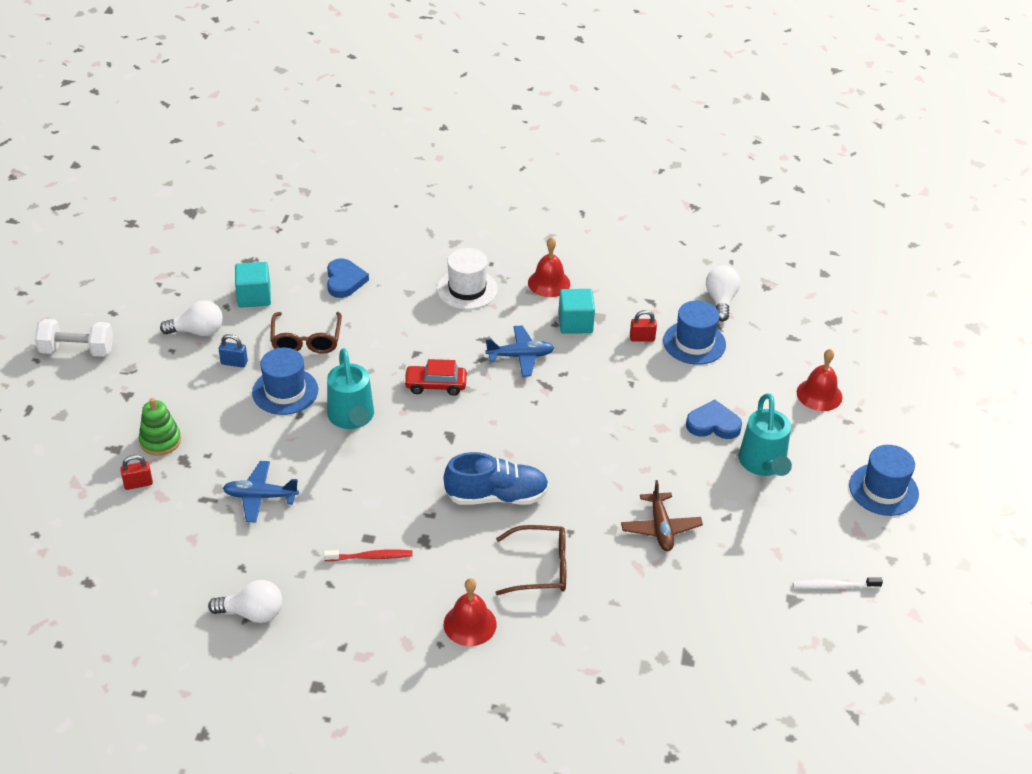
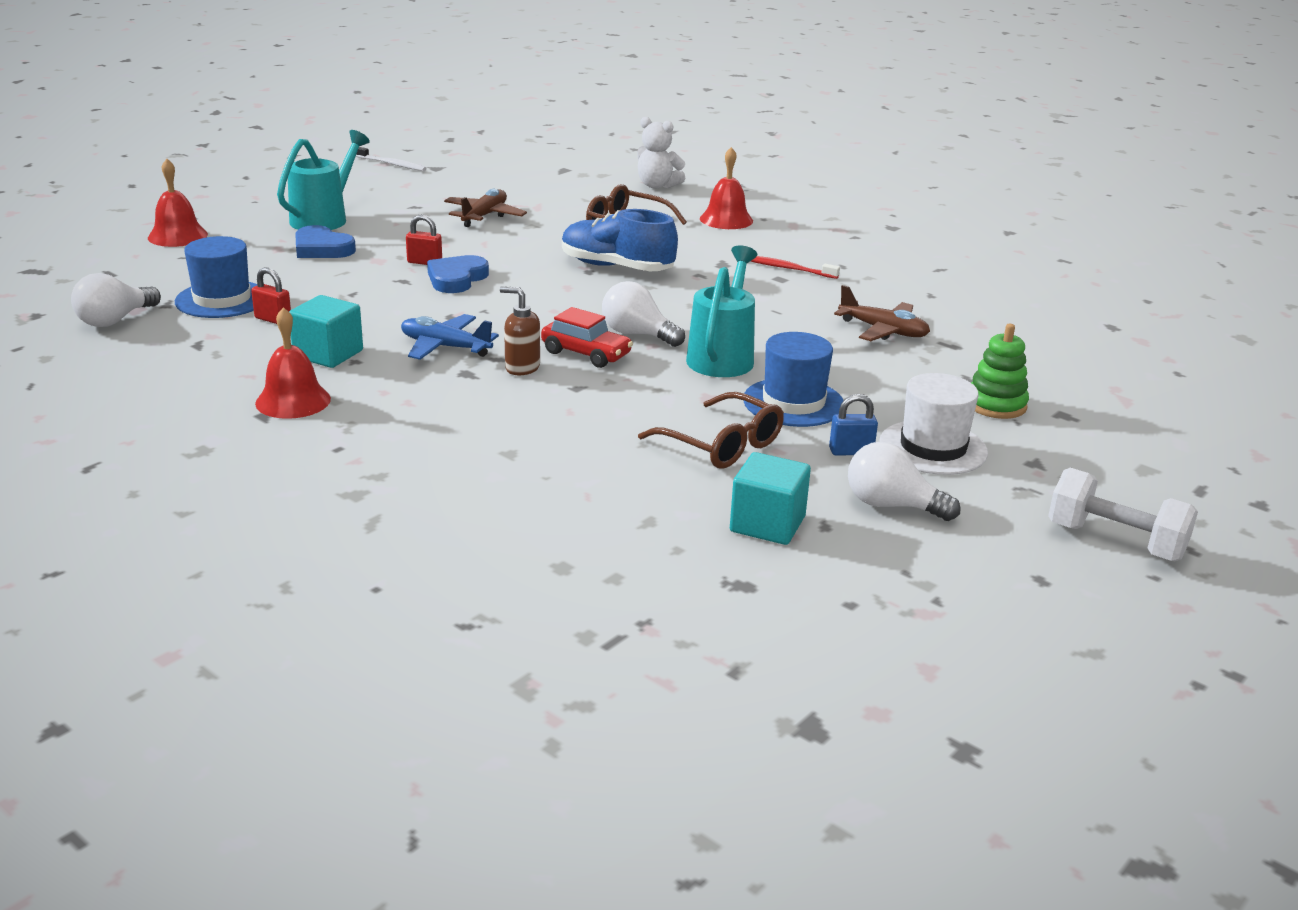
camera: 150 degrees left, 15 degrees down
(138, 484) = (1036, 377): red padlock -> red padlock (424, 262)
(234, 363) = (851, 451): blue padlock -> blue padlock turned 45 degrees counterclockwise
(252, 613) = (933, 270): white light bulb -> white light bulb (637, 334)
(260, 496) = (883, 331): blue plane -> brown plane
(306, 340) = (722, 445): brown glasses -> brown glasses turned 105 degrees clockwise
(344, 281) = (595, 498): blue heart -> blue heart (456, 279)
(460, 356) = (522, 368): none -> brown soap dispenser
(467, 289) = (418, 429): white hat -> white hat (933, 448)
(578, 667) = (657, 185): none -> white teddy bear
(883, 489) = (250, 184): blue hat -> none

